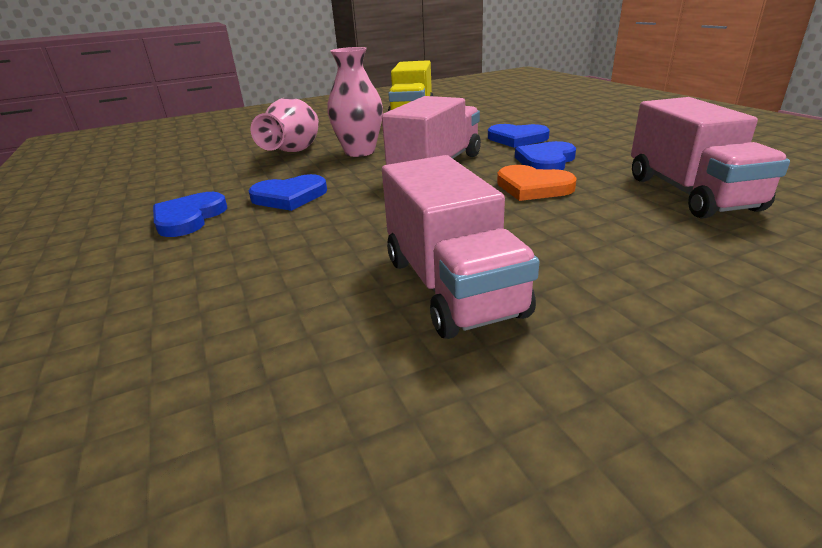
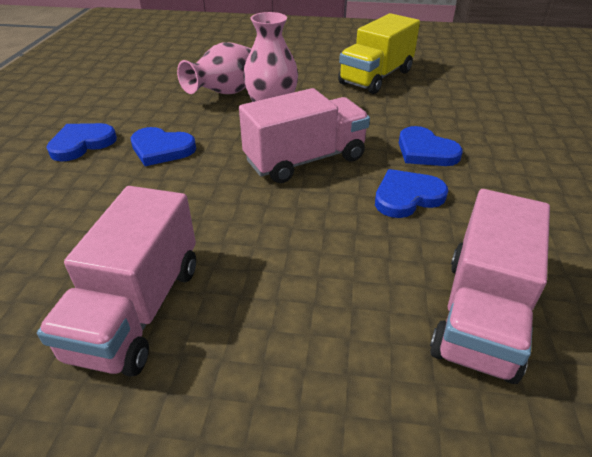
camera: 30 degrees right, 10 degrees up
(533, 187) = (345, 228): orange heart -> none

